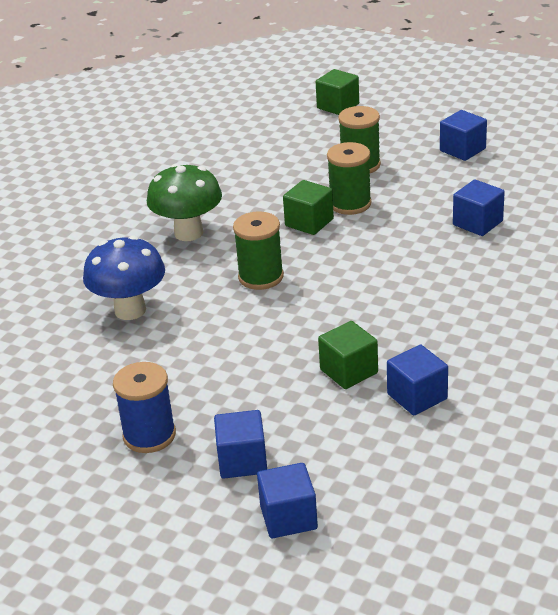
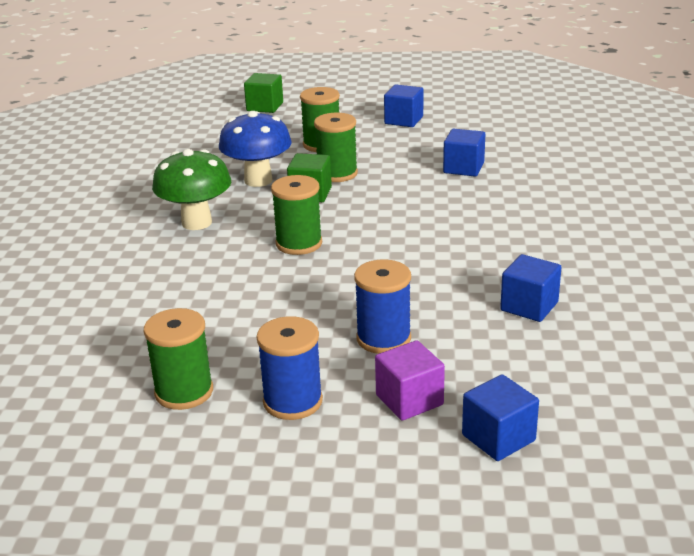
camera: 25 degrees left, 5 degrees down
(73, 402) = (184, 392): none -> green spool
(130, 310) = (185, 297): blue mushroom -> blue mushroom (258, 180)
(242, 461) = (409, 400): blue cube -> purple cube
(264, 395) = (383, 338): none -> blue spool
(349, 371) = (448, 300): green cube -> none

